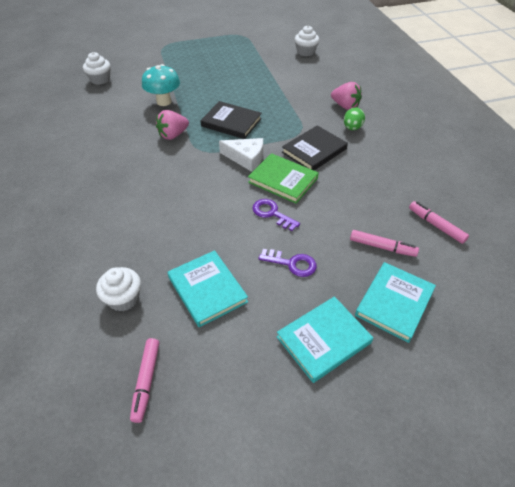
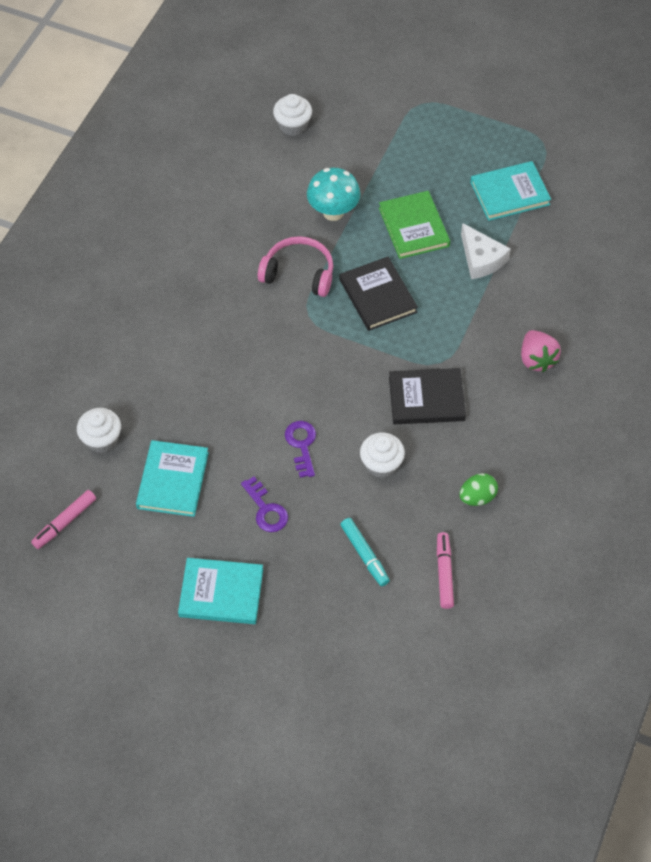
camera: 40 degrees right, 10 degrees up
(173, 135) = (299, 273): pink strawberry -> pink headphones
(246, 158) = (344, 359): white cheese -> white cheese (481, 259)
(283, 180) = (353, 413): green book -> green book (414, 227)
(305, 52) = (595, 232): white cupcake -> white cupcake (381, 464)
(352, 128) = (506, 397): green egg -> green egg (477, 497)
(382, 247) = (364, 555): pink marker -> turquoise marker
(394, 303) = (313, 609): turquoise book -> turquoise book (509, 193)

